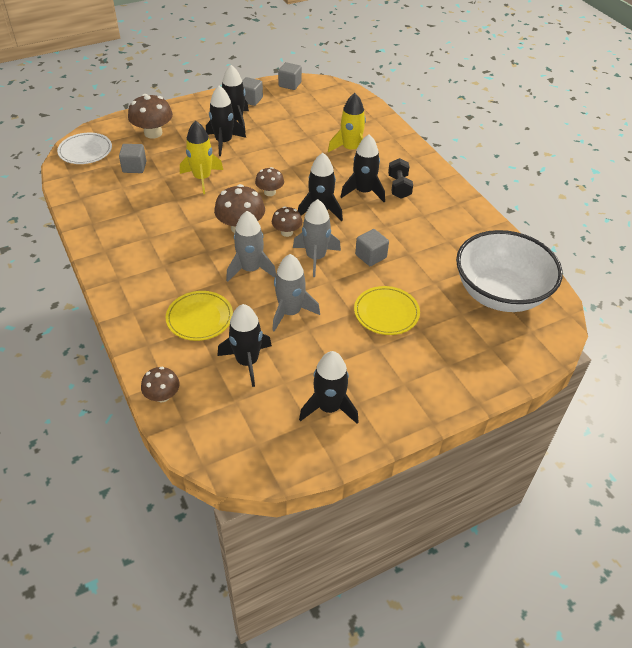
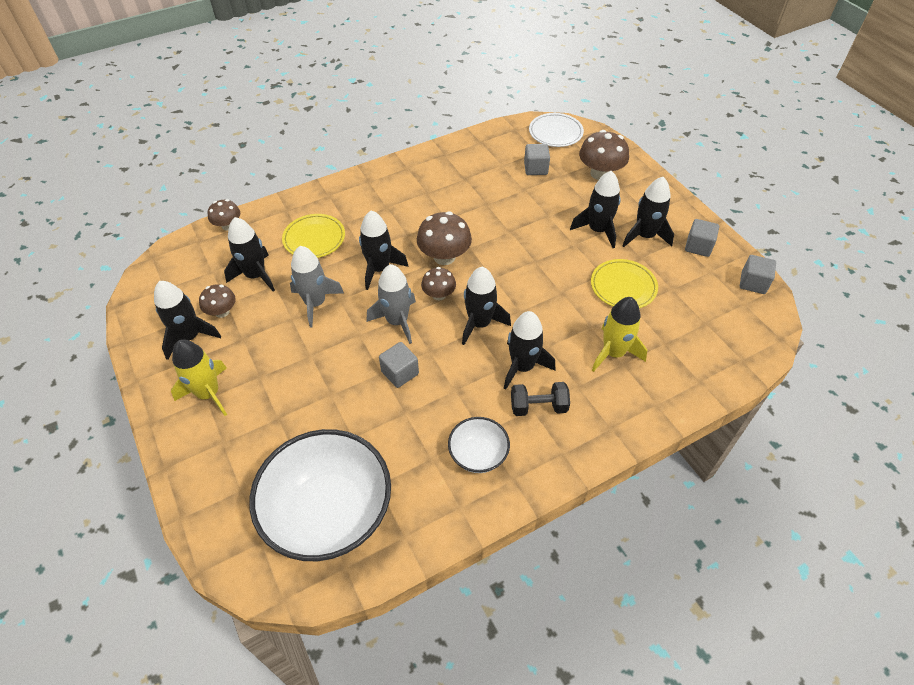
camera: 90 degrees right, 5 degrees up
(202, 178) = (525, 219): yellow rocket -> yellow rocket (209, 393)
(250, 269) = (379, 269): grey rocket -> black rocket
(270, 192) = (508, 276): brown mushroom -> brown mushroom (222, 312)
(386, 313) = (306, 386): yellow plate -> yellow plate (623, 287)
(441, 217) = (478, 454): none -> white bowl

